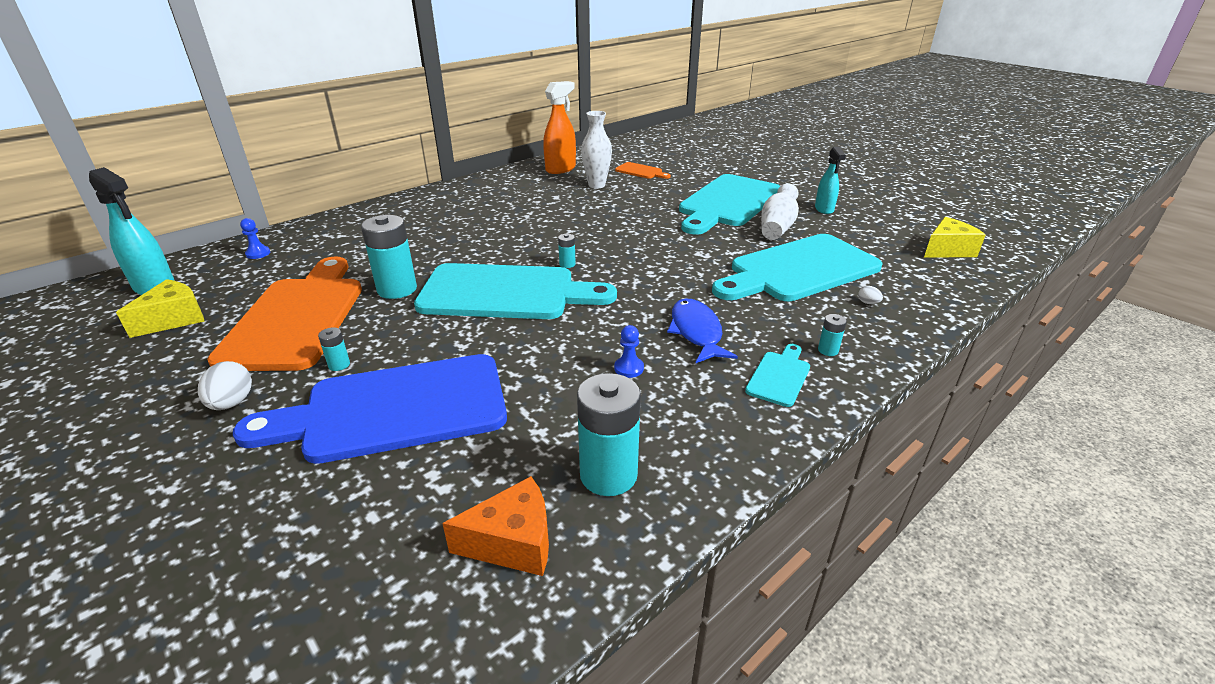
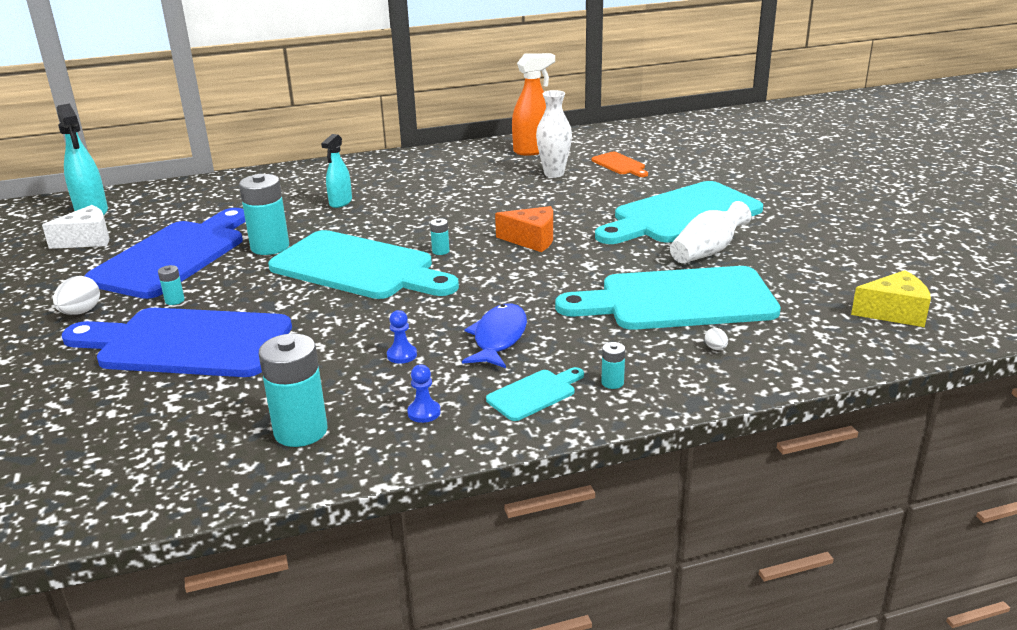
camera: 25 degrees right, 5 degrees down
(174, 319) = (87, 240): yellow cheese -> white cheese
(258, 253) = (186, 195): blue pawn -> blue pawn (424, 412)
(297, 317) = (174, 256): orange cutting board -> blue cutting board
(513, 542) = (188, 456): orange cheese -> orange cheese (532, 240)
(824, 209) = (793, 240): turquoise spray bottle -> turquoise spray bottle (340, 202)

